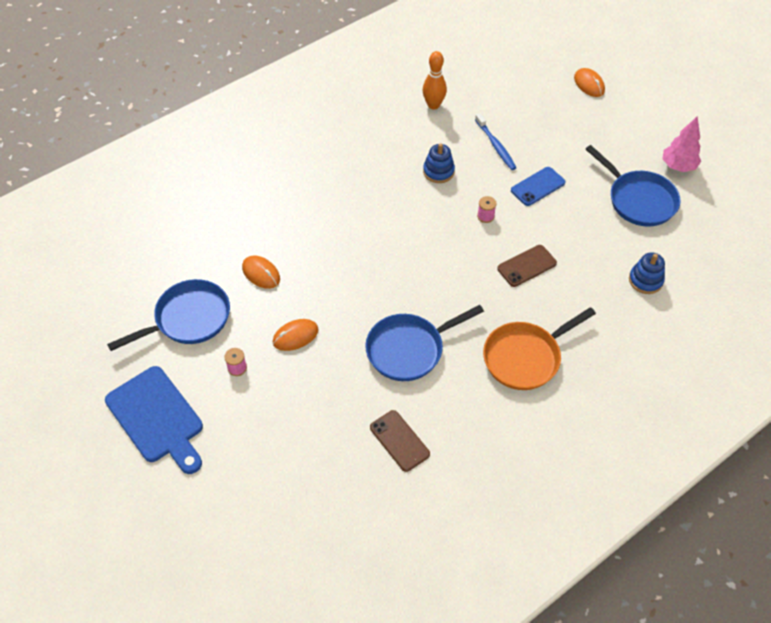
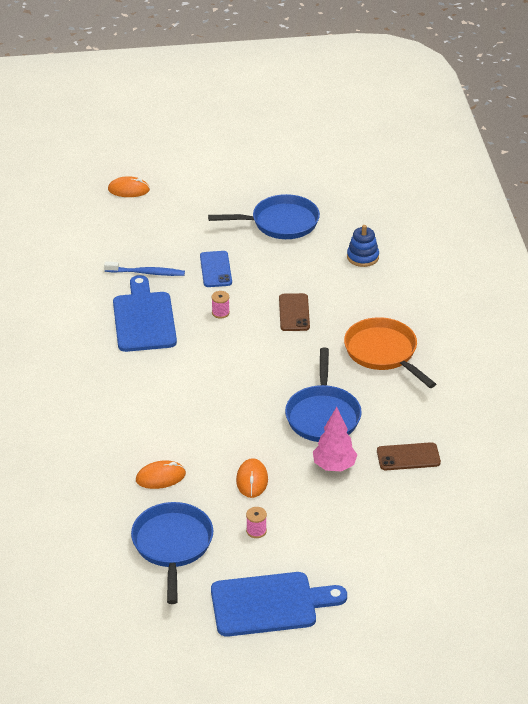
camera: 60 degrees left, 15 degrees down
(433, 105) = (60, 288): orange bowling pin -> none
(438, 171) = (143, 319): blue stacking toy -> blue cutting board
(525, 357) = (383, 353): orange pan -> orange pan turned 150 degrees clockwise
(678, 166) = (265, 186): pink tree -> pink tree (334, 466)

